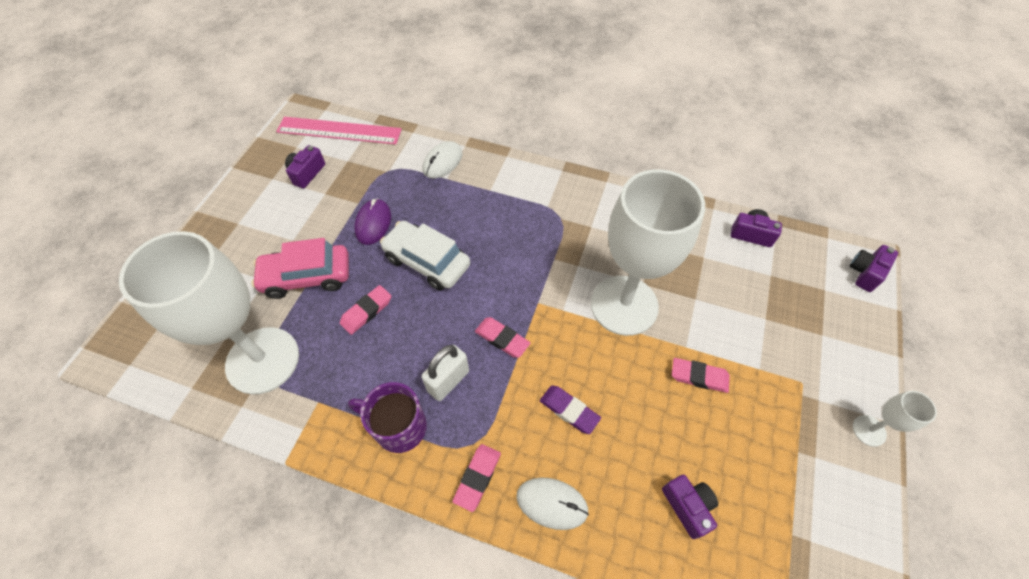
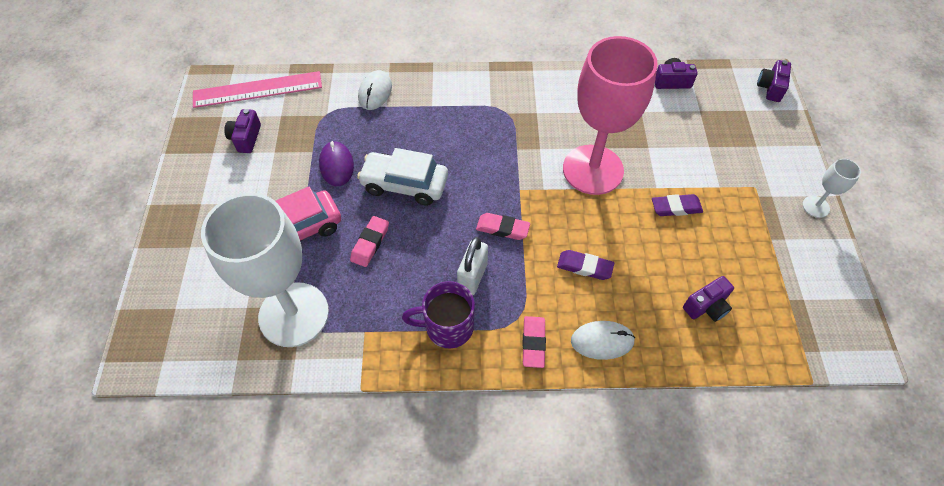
camera: 20 degrees left, 0 degrees up
(624, 305) = (593, 170): white goblet -> pink goblet
(688, 506) = (706, 306): purple camera -> purple camera turned 105 degrees clockwise
(699, 377) = (676, 207): pink eraser -> purple eraser

